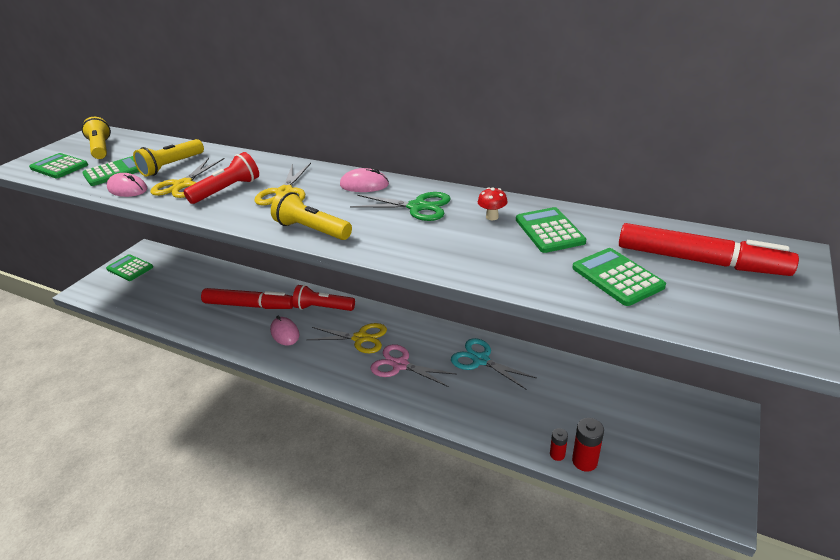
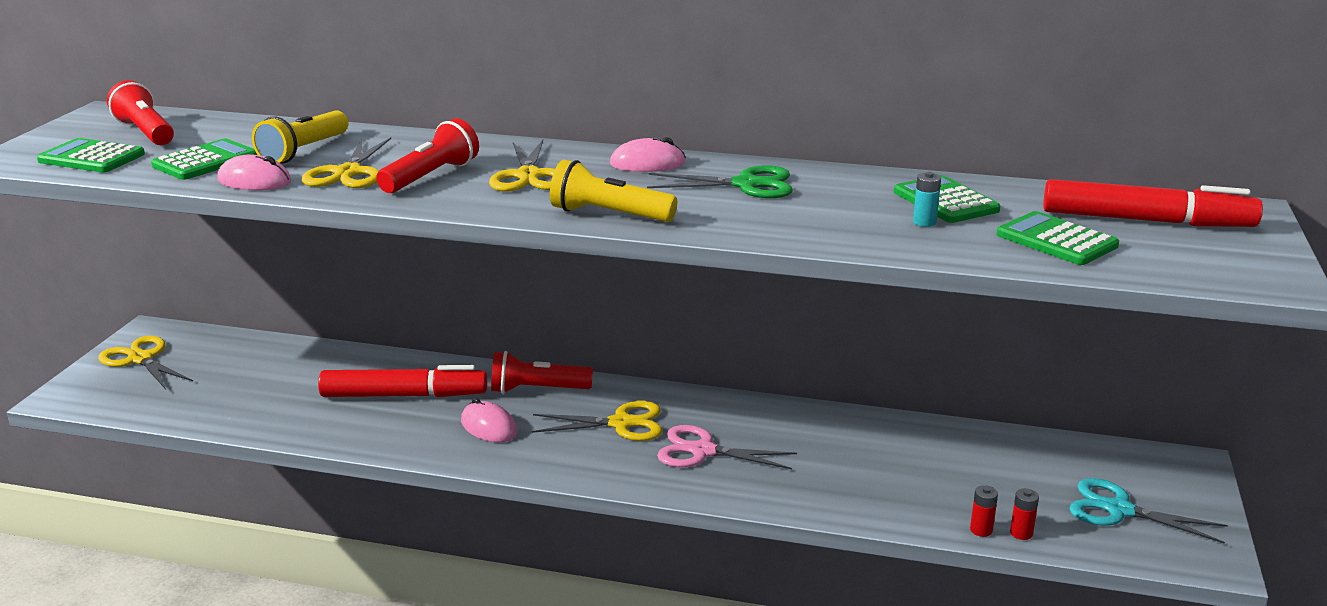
camera: 15 degrees left, 10 degrees down
(101, 148) = (145, 132): yellow flashlight -> red flashlight
(130, 268) = (141, 359): green calculator -> yellow scissors
(480, 360) = (825, 435): turquoise scissors -> turquoise scissors (1119, 510)
(492, 217) = (859, 191): red mushroom -> none
(523, 251) = (924, 222): none -> turquoise battery
(584, 461) = (1021, 533): red battery -> red battery, size x0.62

